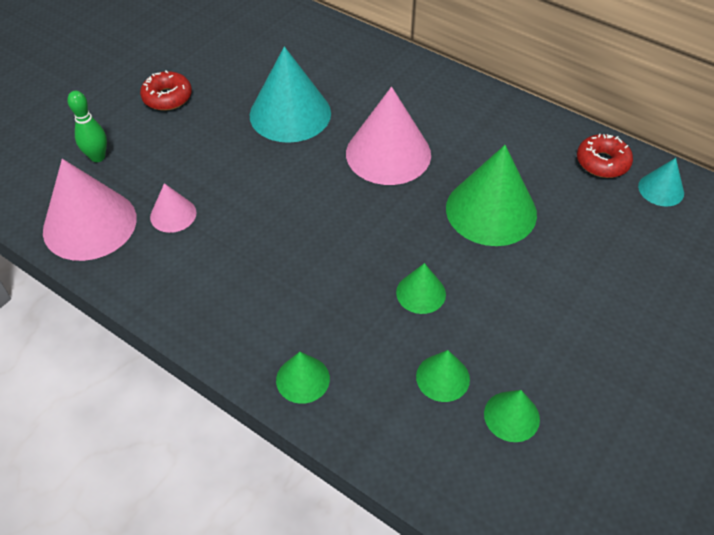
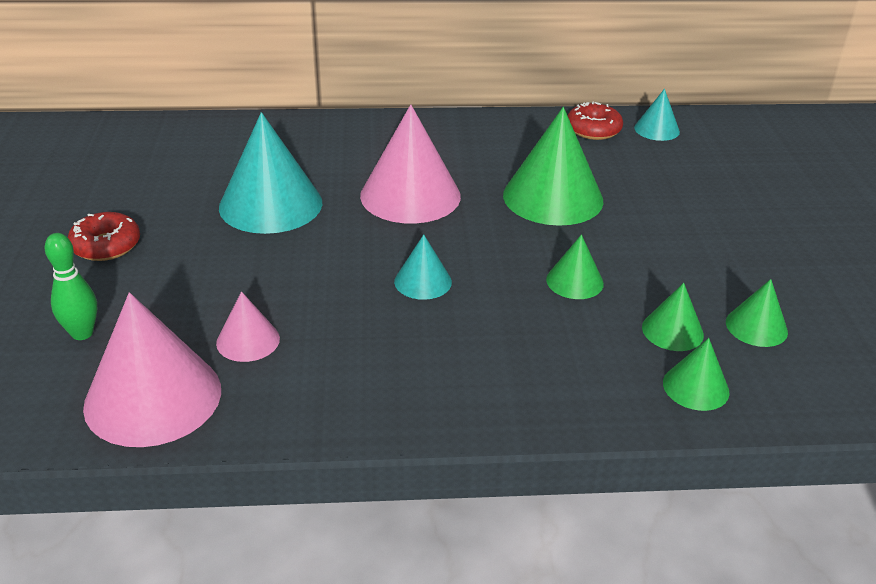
camera: 40 degrees left, 15 degrees down
(302, 379) = (561, 400): green cone -> green cone (695, 387)
(318, 231) = (423, 281): none -> turquoise cone

